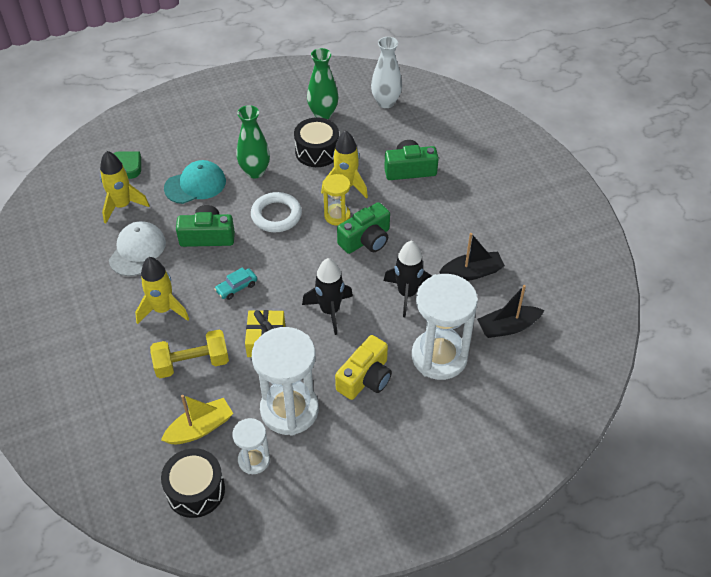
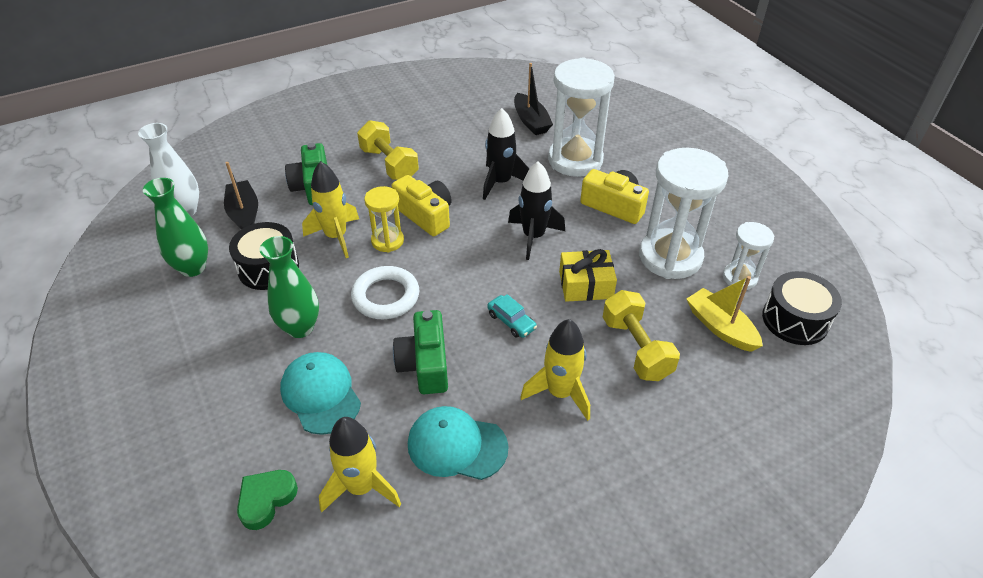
camera: 95 degrees left, 5 degrees down
(137, 250) = (456, 445): white cap -> turquoise cap
(366, 240) = (425, 215): green camera -> yellow camera
(438, 216) = (389, 164): none -> yellow dumbbell
(472, 272) = (467, 142): black boat -> black boat (244, 213)

